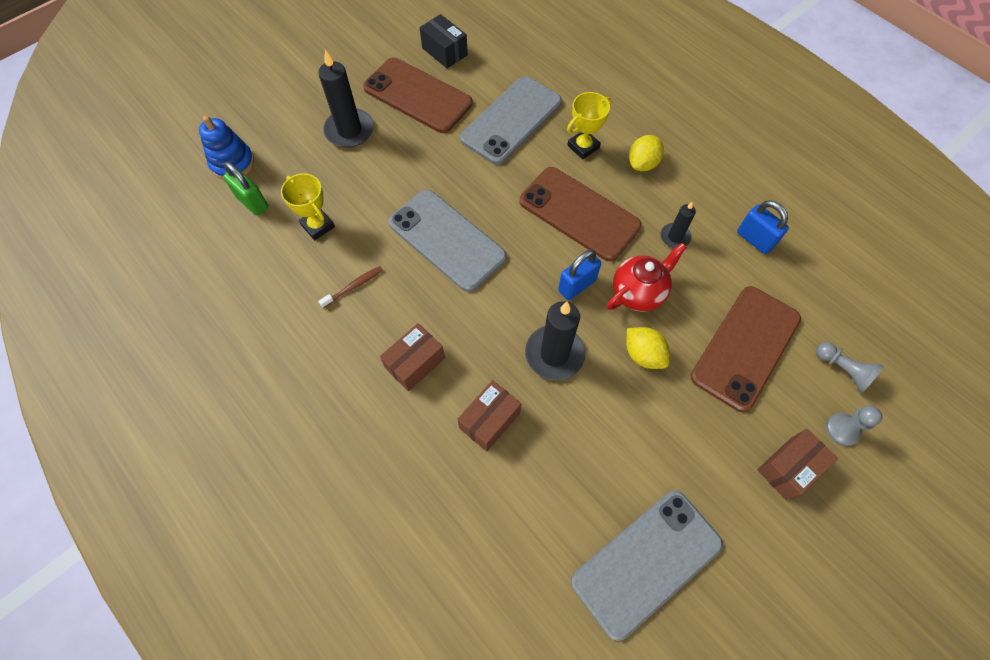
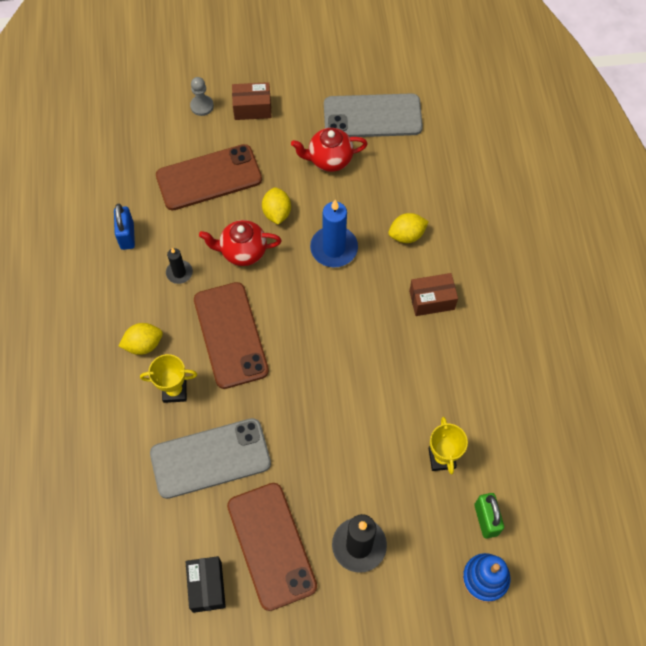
camera: 145 degrees left, 0 degrees up
(353, 287) = (443, 384): brown toothbrush -> none
(447, 240) = (347, 378): grey phone -> none
(489, 420) = (407, 235): brown box -> yellow lemon
(554, 354) = (334, 248): black candle -> blue candle
(577, 285) = (280, 283): blue padlock -> none
(645, 459) = (329, 160): none -> red teapot
(843, 370) = (165, 131): grey pawn -> none

